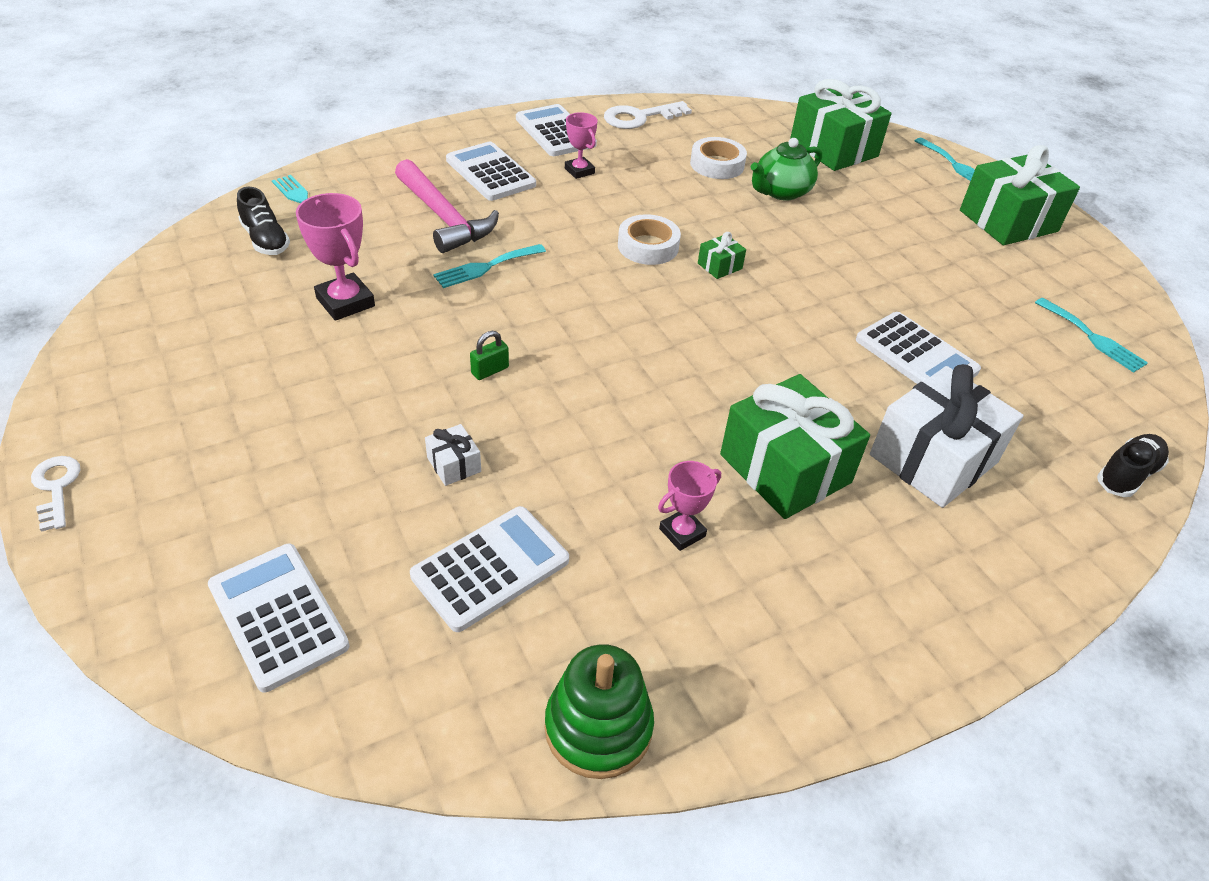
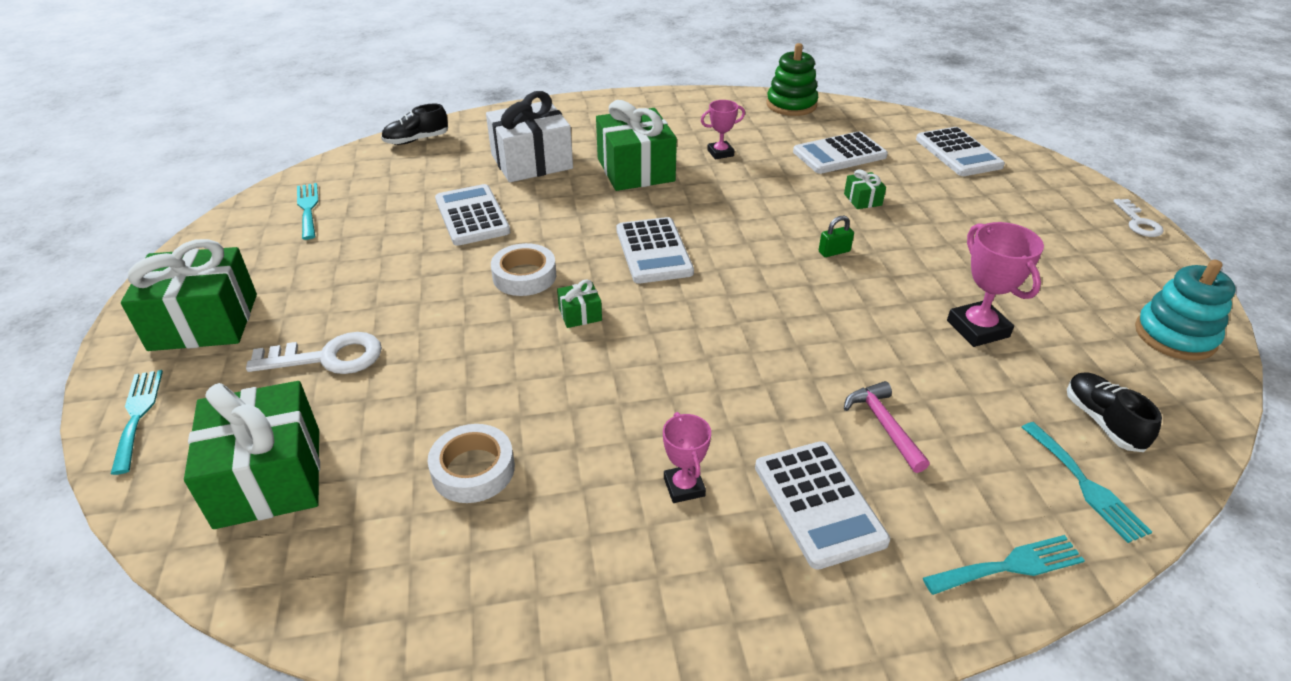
camera: 160 degrees left, 5 degrees down
(142, 322) = (1175, 336): none -> turquoise stacking toy
(444, 217) = (884, 425): pink hammer -> pink hammer, size x0.59
(454, 464) = (862, 199): white gift -> green gift
(486, 267) = (833, 348): turquoise fork -> turquoise fork (1009, 566)
(555, 132) = (695, 596): white calculator -> white calculator (653, 251)
(640, 117) = (525, 617): white key -> white key (327, 358)
(648, 246) = (644, 348): white tape -> white tape (524, 276)
(781, 192) = (426, 404): green teapot -> none

